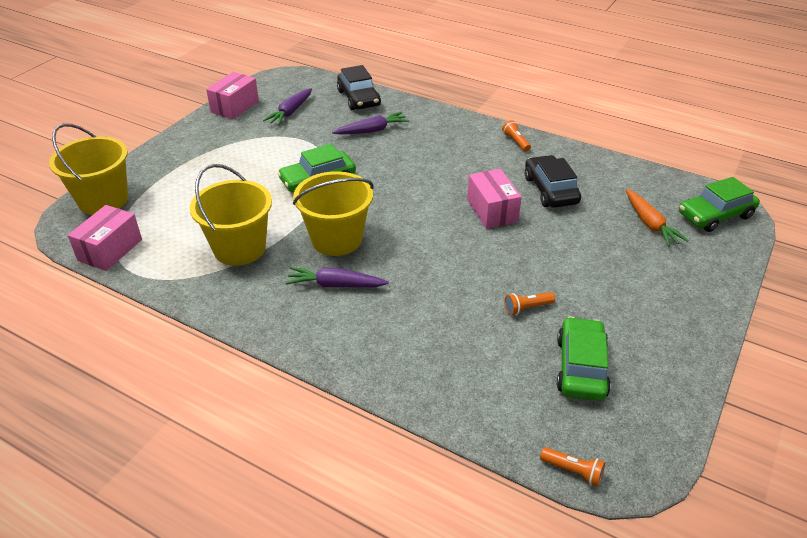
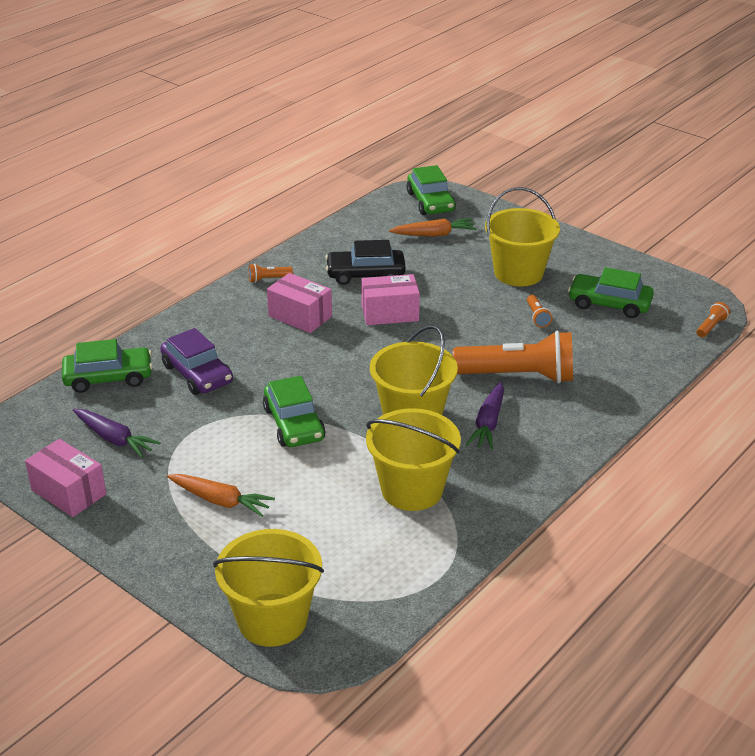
camera: 80 degrees left, 5 degrees down
(110, 250) = (389, 602): pink box -> pink box (300, 316)
(226, 162) = (220, 501): none -> orange carrot
(358, 98) = (108, 377): black car -> green car
(372, 130) = (197, 374): purple carrot -> purple car
(415, 300) = (518, 376): none -> orange flashlight
(608, 289) = (518, 273): none -> yellow bucket

